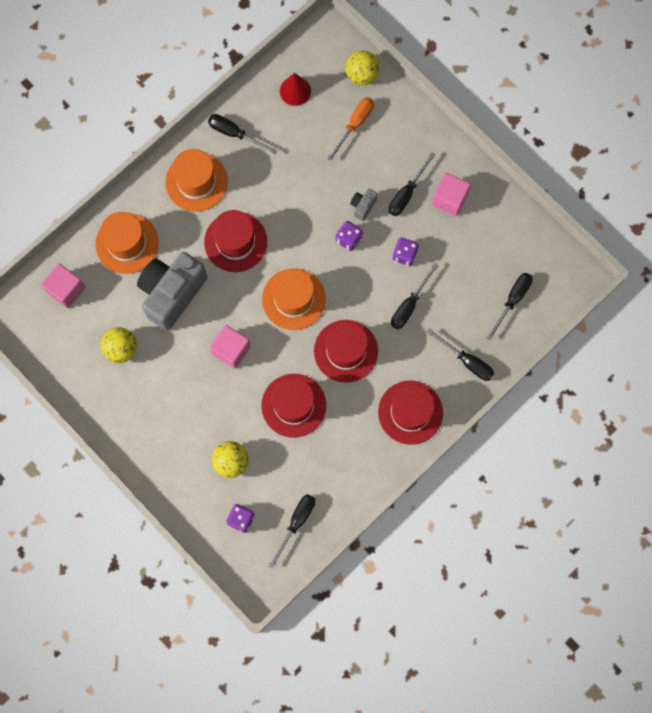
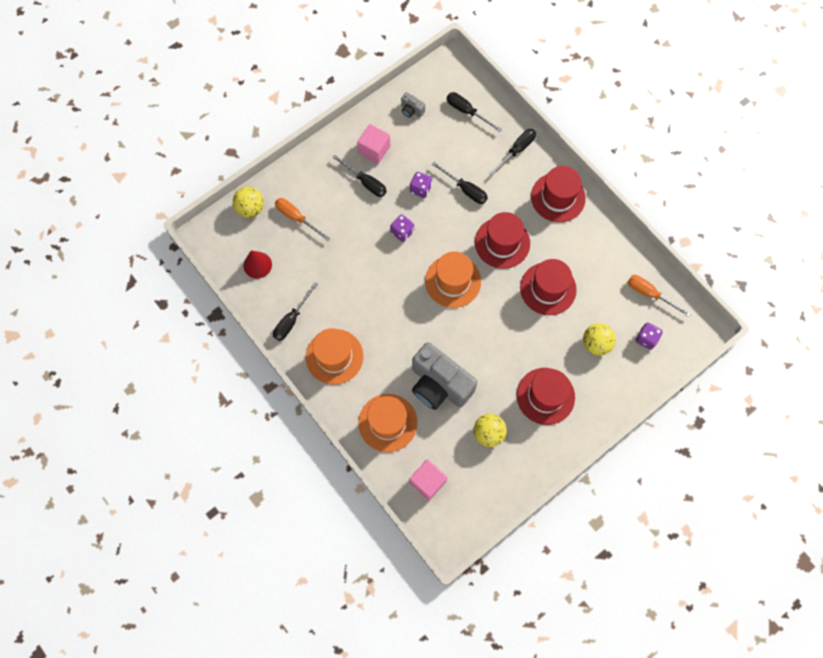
camera: 85 degrees left, 5 degrees down
(231, 350) = (495, 337): pink cube -> none
(235, 242) = (395, 326): red hat -> red hat (545, 396)
(296, 523) = (649, 294): black screwdriver -> orange screwdriver
(363, 206) = (373, 218): grey camera -> grey camera (411, 110)

